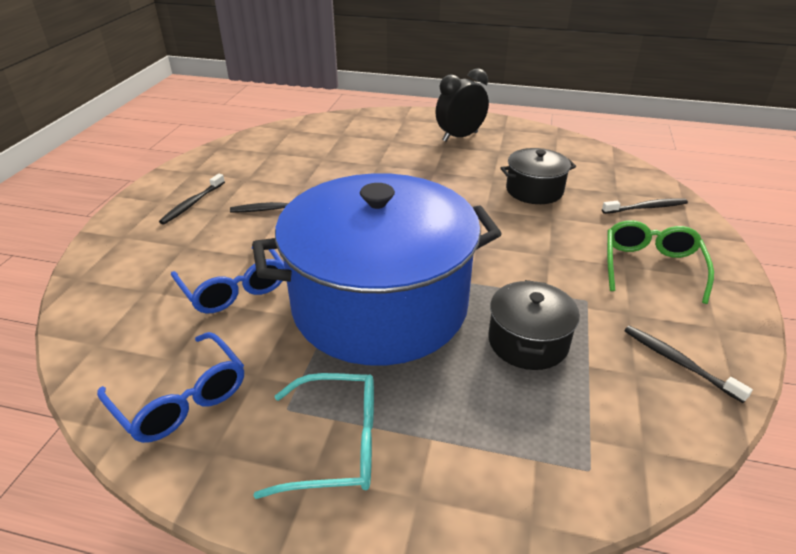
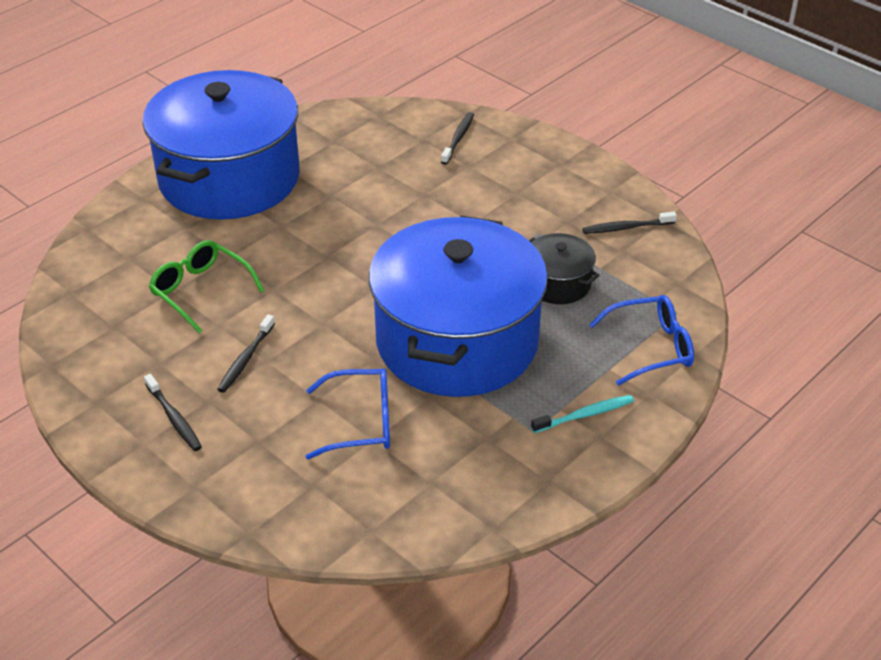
camera: 60 degrees left, 5 degrees up
(182, 399) = (482, 486): blue glasses -> blue glasses (651, 347)
(337, 444) = (584, 415): turquoise glasses -> turquoise toothbrush
(460, 137) = (229, 178): black clock -> blue pot
(534, 190) = (375, 182): black pot -> none
(651, 266) = (529, 181): green glasses -> green glasses (200, 291)

